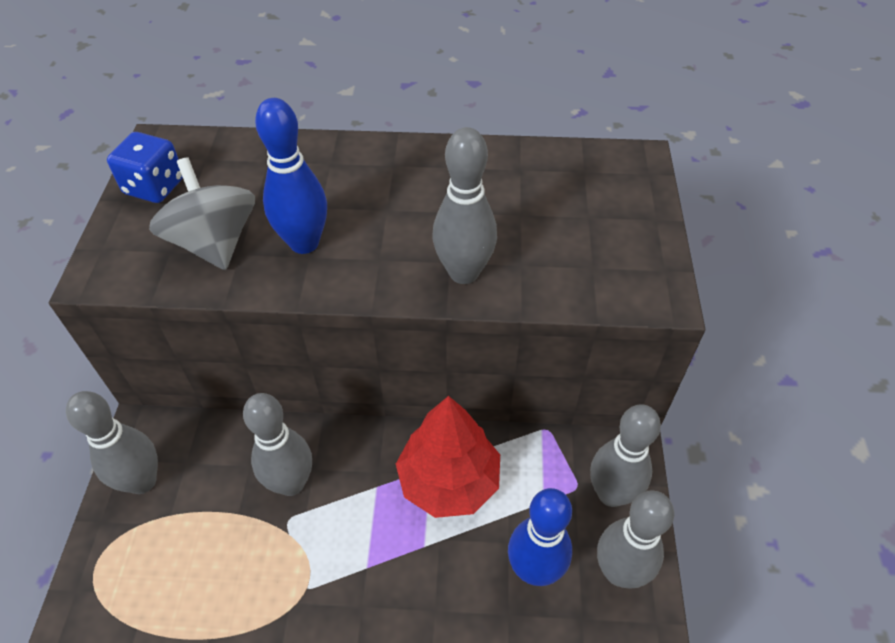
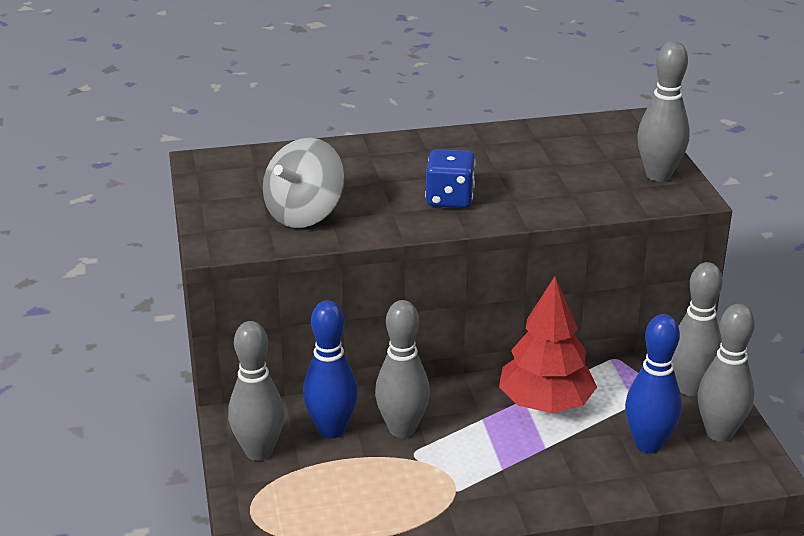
camera: 15 degrees left, 20 degrees down
(154, 186) = (222, 188): blue dice -> blue dice (450, 199)
(214, 243) = (304, 214): grey spinning top -> grey spinning top turned 105 degrees counterclockwise
(304, 243) = (383, 204): blue bowling pin -> blue bowling pin (331, 430)
(464, 272) = (528, 203): grey bowling pin -> grey bowling pin (658, 175)

